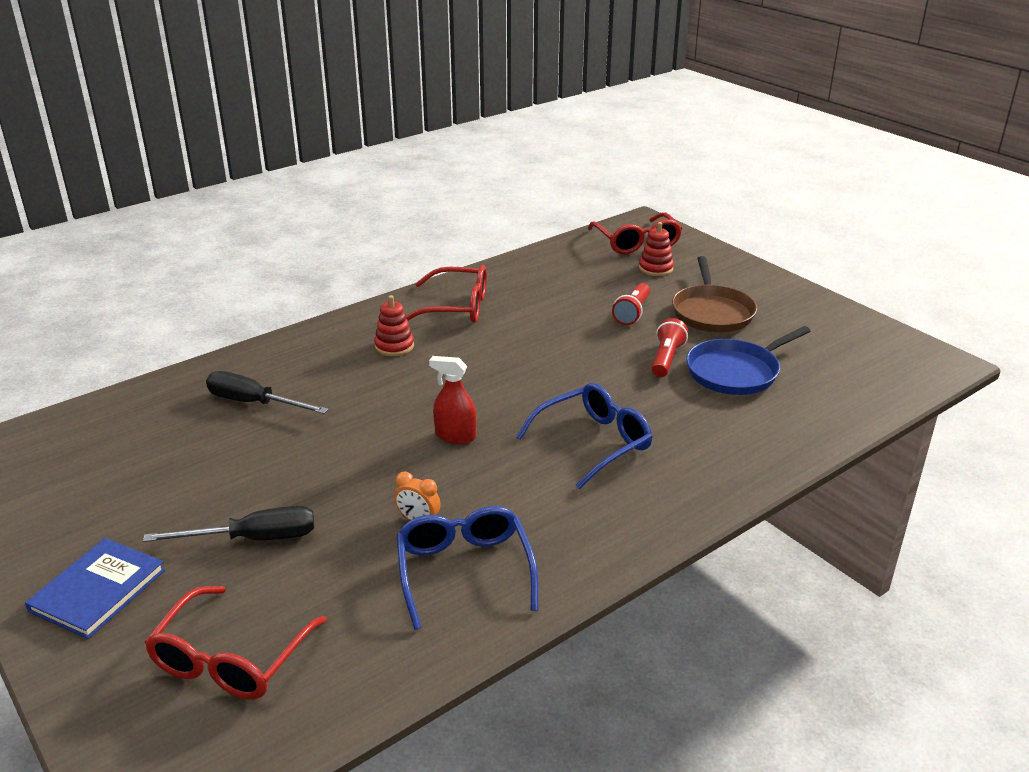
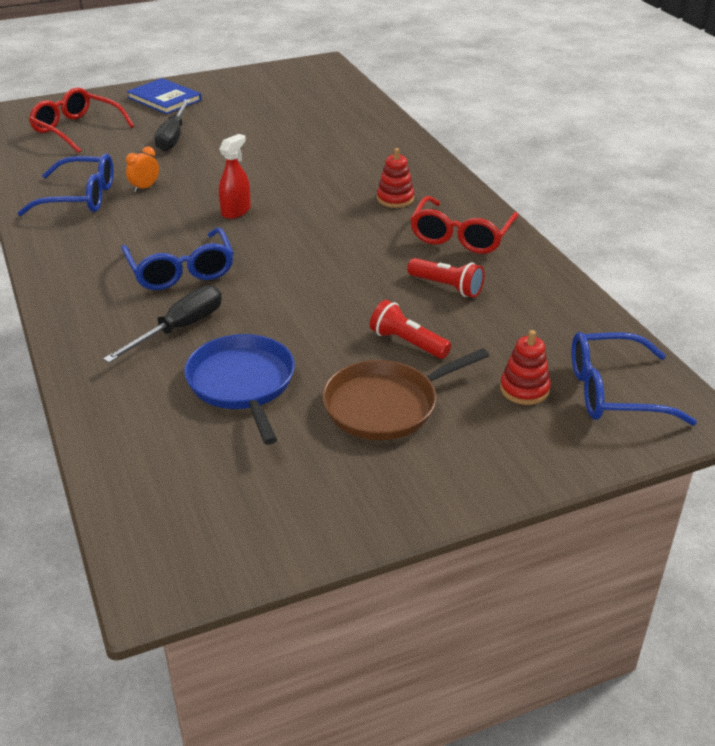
camera: 105 degrees right, 5 degrees up
(254, 403) = (334, 141): black screwdriver -> black screwdriver (179, 329)
(636, 242) = (613, 392): red glasses -> blue glasses
(666, 359) = (295, 342): red flashlight -> red flashlight (446, 287)
(712, 312) = (386, 405): brown pan -> brown pan turned 45 degrees counterclockwise

